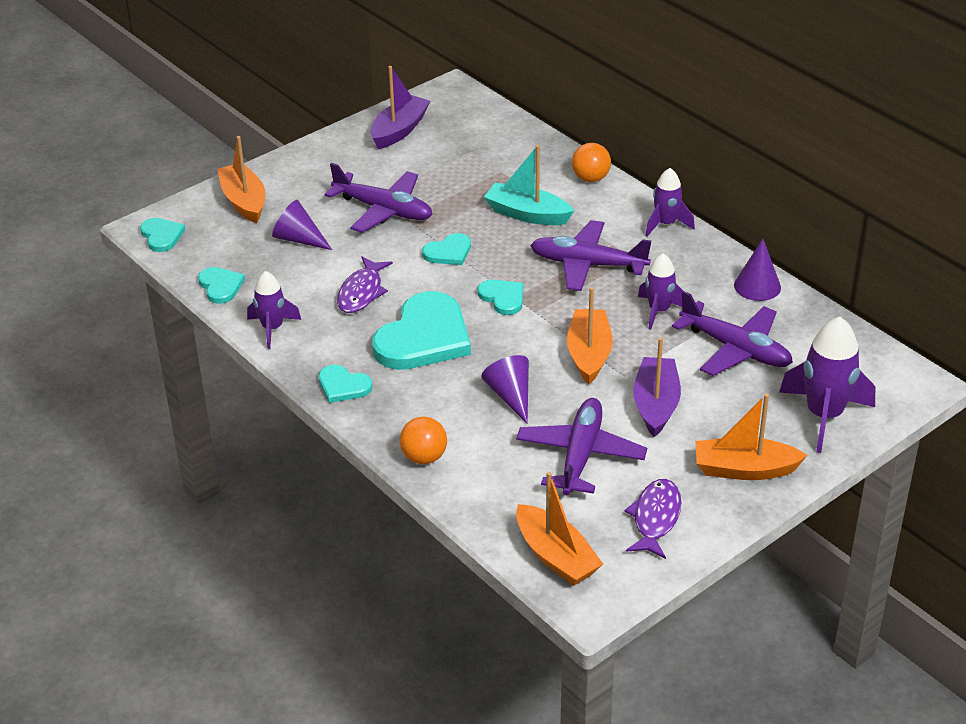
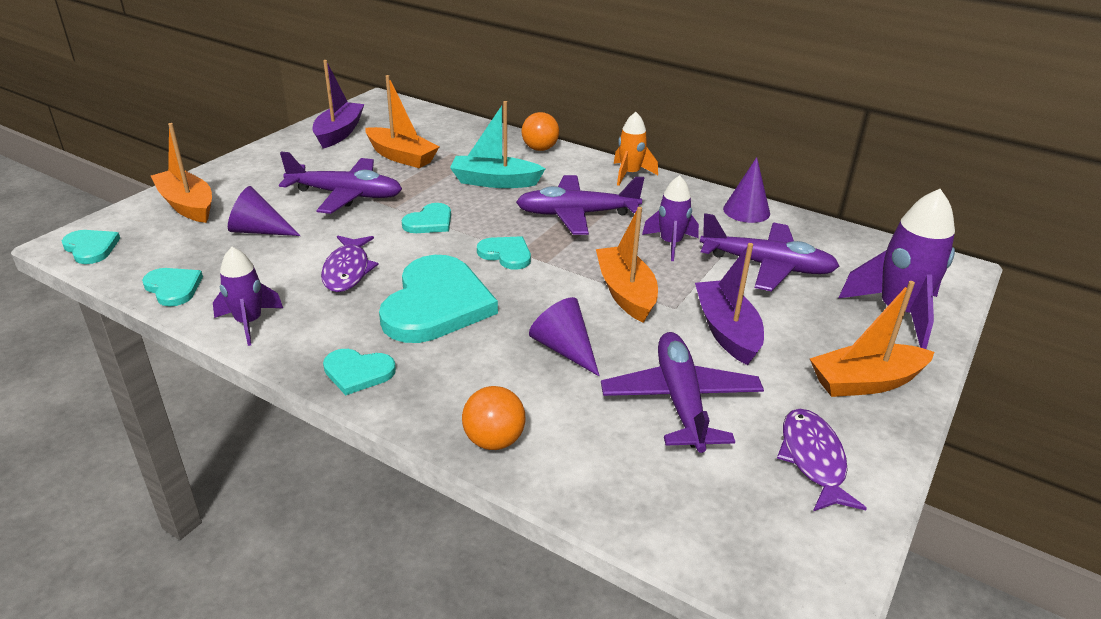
camera: 20 degrees left, 5 degrees down
(556, 556) = (728, 539): orange boat -> orange boat (401, 156)
(666, 224) = (630, 174): purple rocket -> orange rocket

